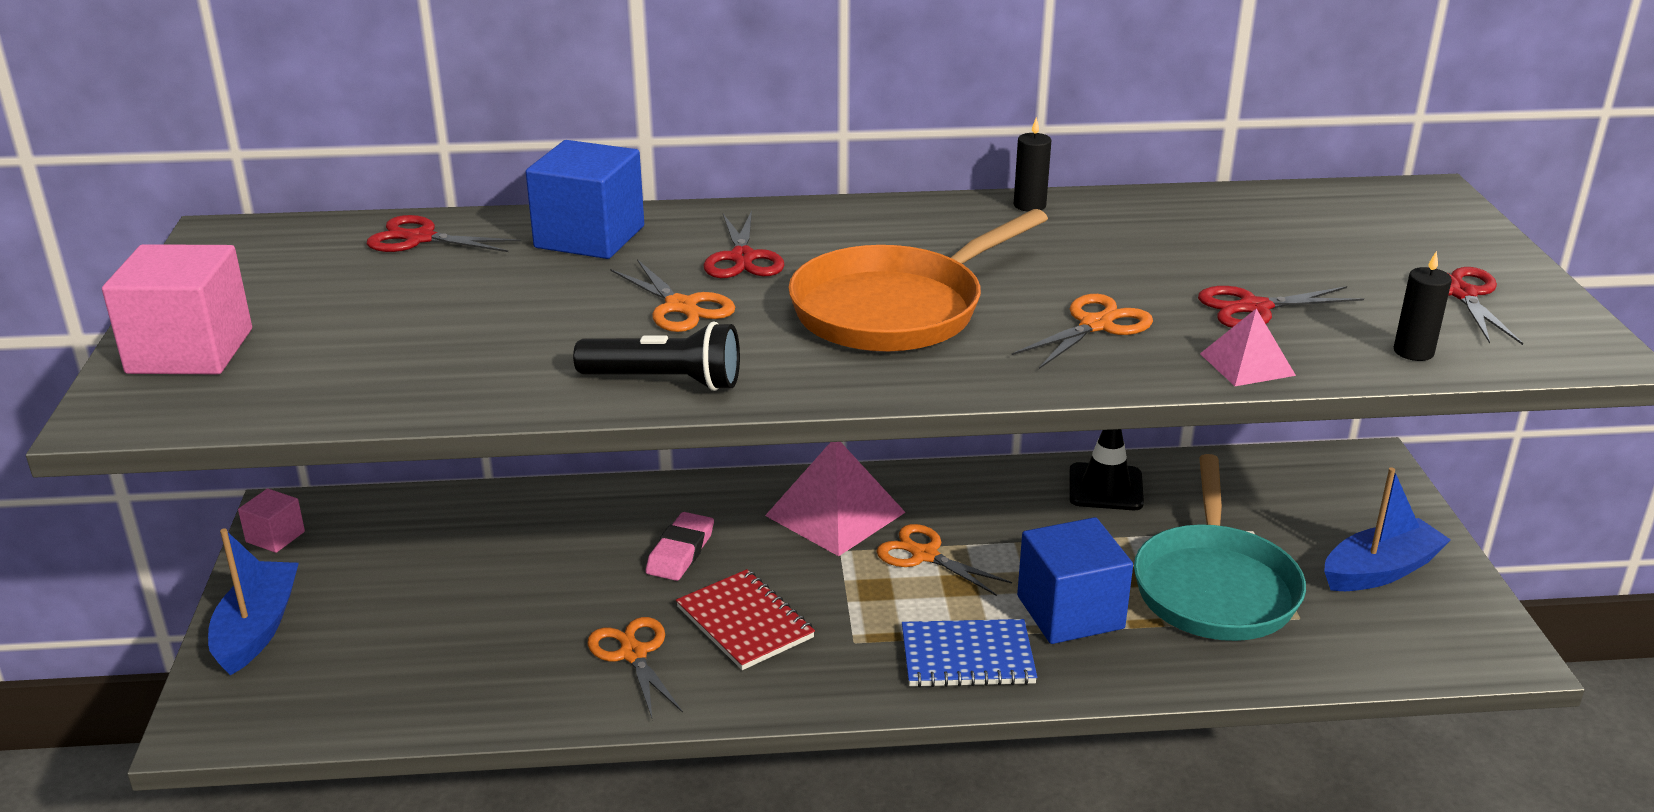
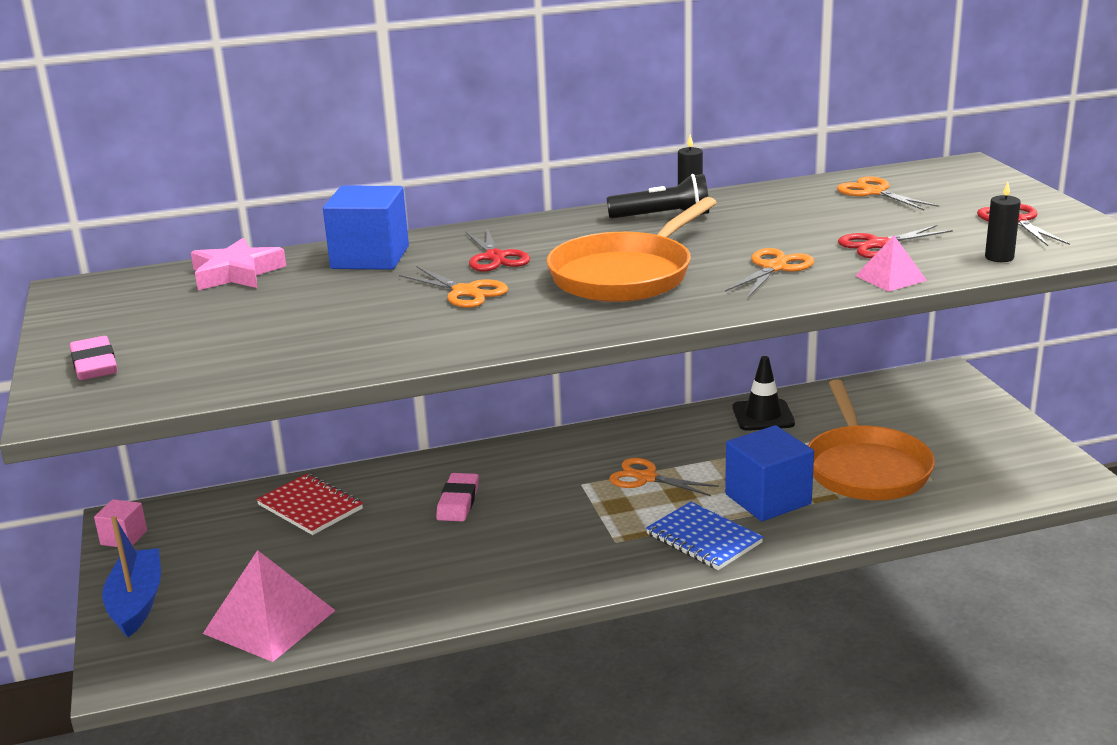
camera: 10 degrees left, 5 degrees down
(190, 351) = (94, 364): pink cube -> pink eraser
(420, 239) = (236, 273): red scissors -> pink star
(633, 654) = (449, 574): orange scissors -> orange scissors (874, 192)
(666, 381) = (480, 338): black flashlight -> black flashlight (663, 216)
(745, 622) = (527, 541): red notebook -> red notebook (310, 507)
(835, 514) = (567, 460): pink pyramid -> pink pyramid (269, 622)
(967, 657) = (703, 538): blue notebook -> blue notebook turned 60 degrees clockwise
(1214, 587) = (865, 468): turquoise pan -> orange pan
(1380, 571) = (977, 441): blue boat -> none

